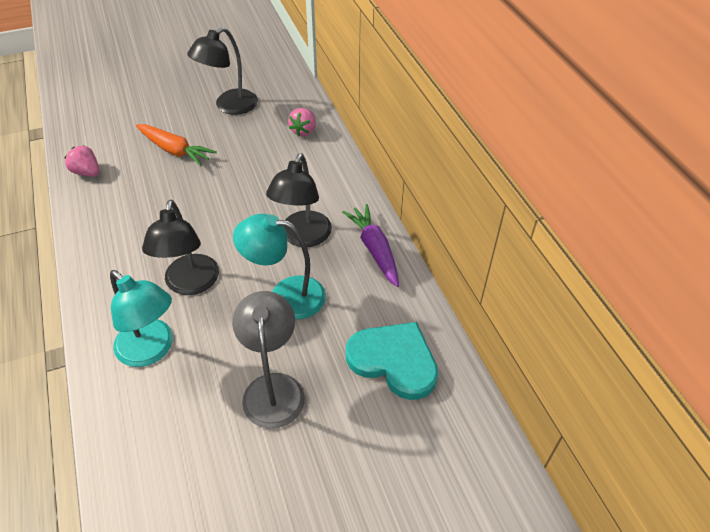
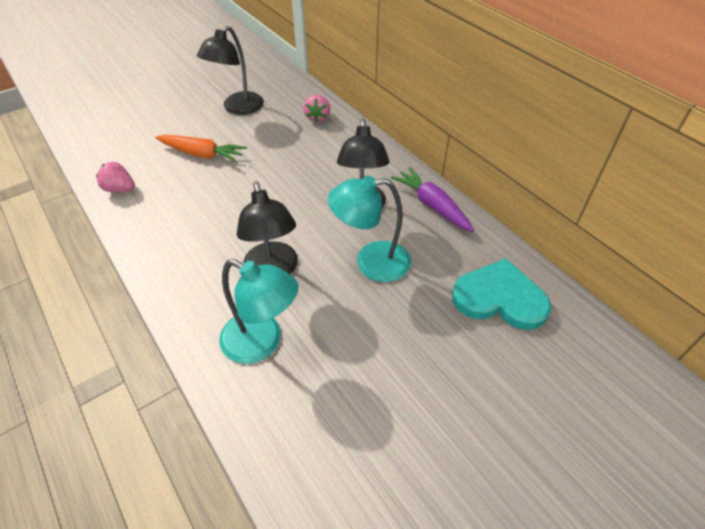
camera: 15 degrees left, 0 degrees up
(273, 388) = (400, 349): grey lamp -> none

